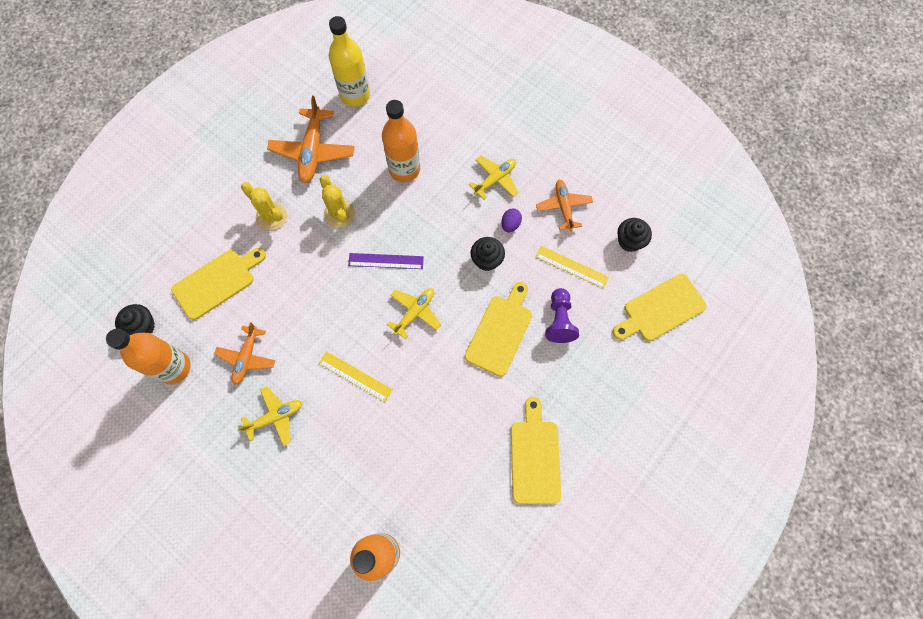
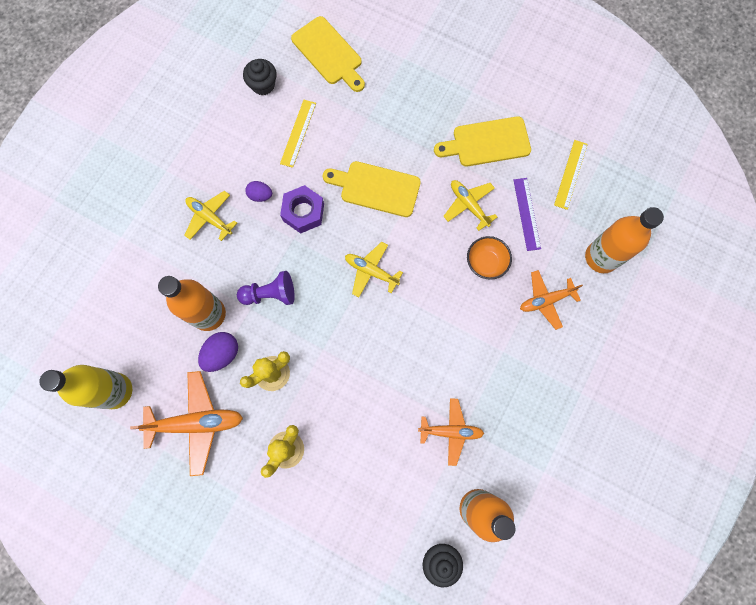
camera: 100 degrees left, 5 degrees up
(217, 282) = (374, 489): yellow cutting board -> none
(275, 417) = (504, 384): yellow plane -> yellow plane (469, 205)
(355, 376) = (448, 316): yellow ruler -> yellow ruler (571, 174)
(366, 176) = (222, 354): none -> purple egg
(386, 261) = (320, 311): purple ruler -> purple ruler (527, 214)
(400, 425) = (485, 263): none -> orange bowl
(487, 260) = (303, 212): black cupcake -> purple nut
(559, 320) = (355, 138): purple pawn -> purple pawn (270, 294)
(563, 207) = (234, 148): orange plane -> orange plane (546, 300)

